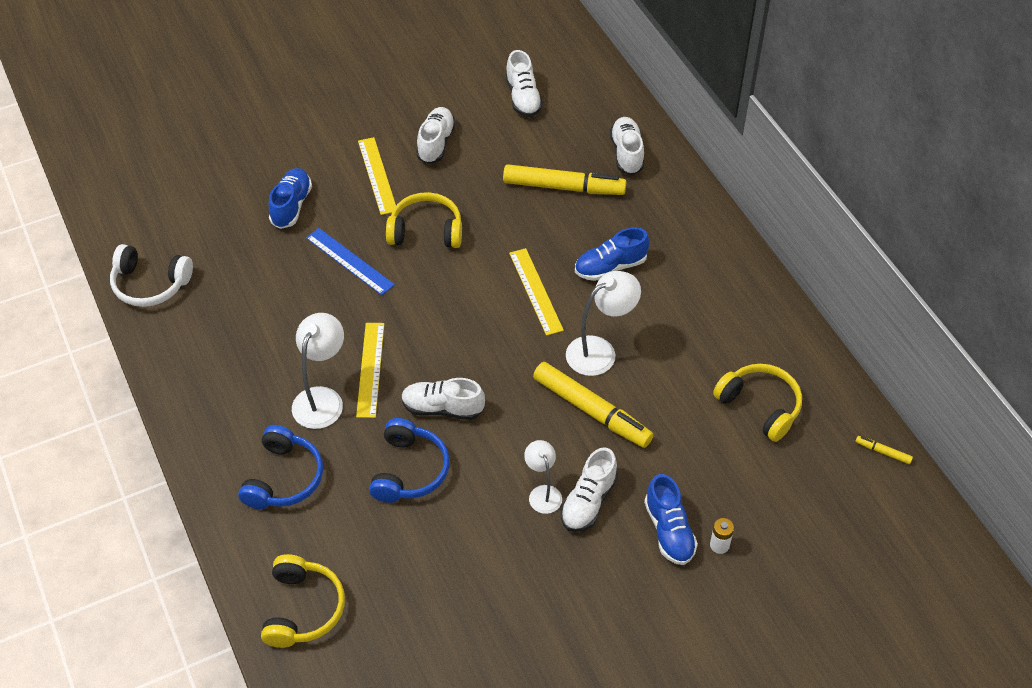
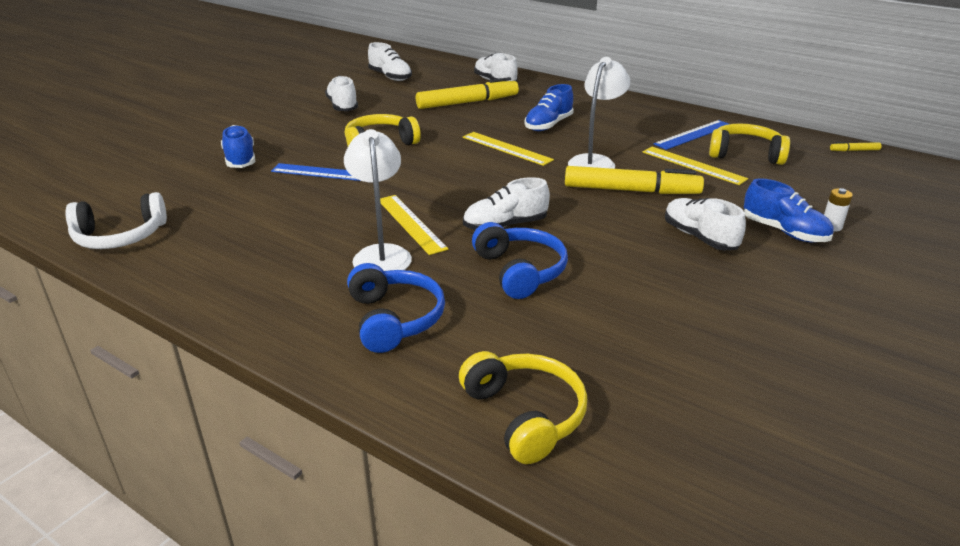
camera: 30 degrees left, 20 degrees down
(377, 175) = (307, 129): yellow ruler -> yellow ruler (693, 165)
(543, 493) = (656, 245): white lamp -> none
(588, 501) = (699, 237): white shoe -> white shoe turned 150 degrees clockwise
(742, 349) = (693, 134): none -> blue ruler

